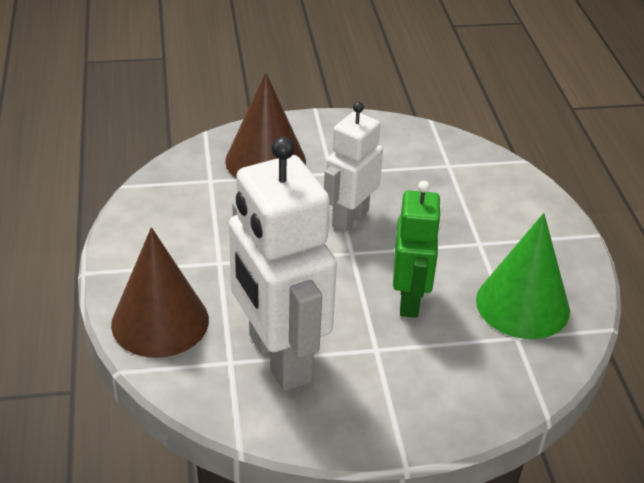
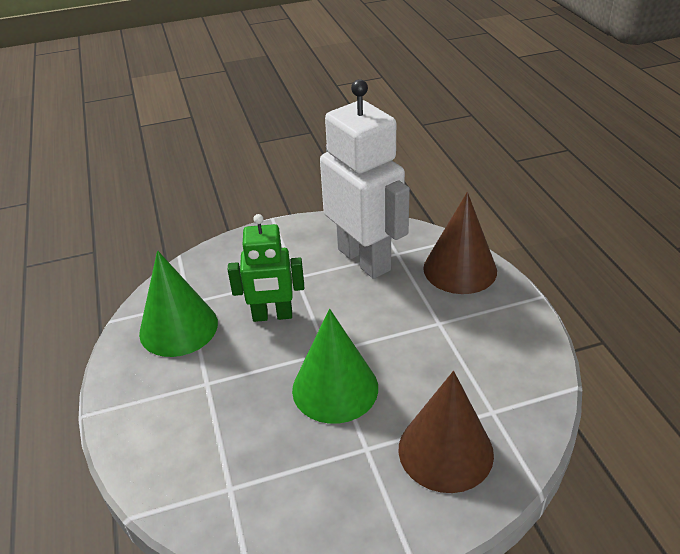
camera: 175 degrees right, 0 degrees up
(349, 218) = (335, 388): white robot -> green cone
(410, 300) = (272, 316): green robot -> green robot turned 90 degrees counterclockwise

